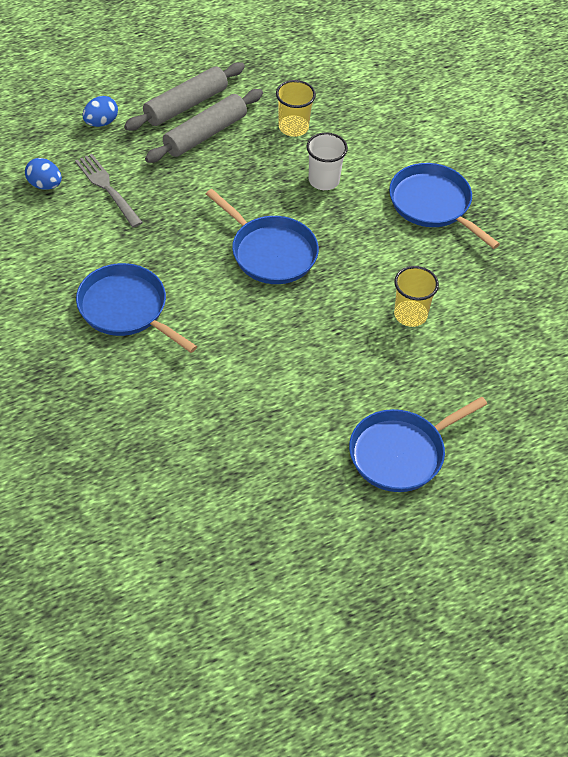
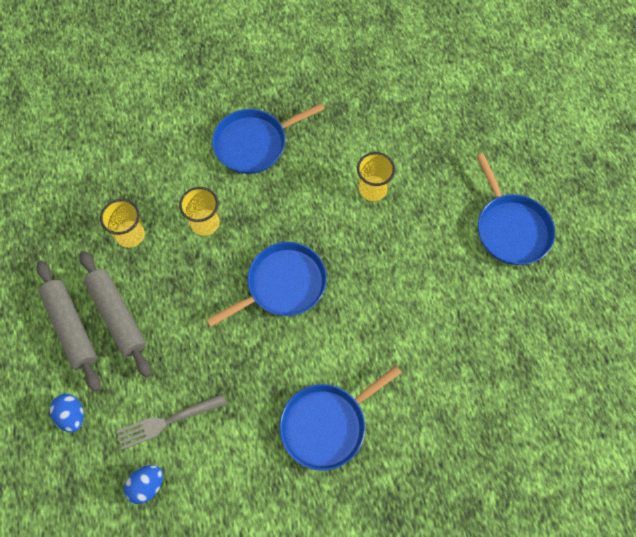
camera: 75 degrees left, 15 degrees up
(324, 180) = (205, 223): white cup -> yellow cup

